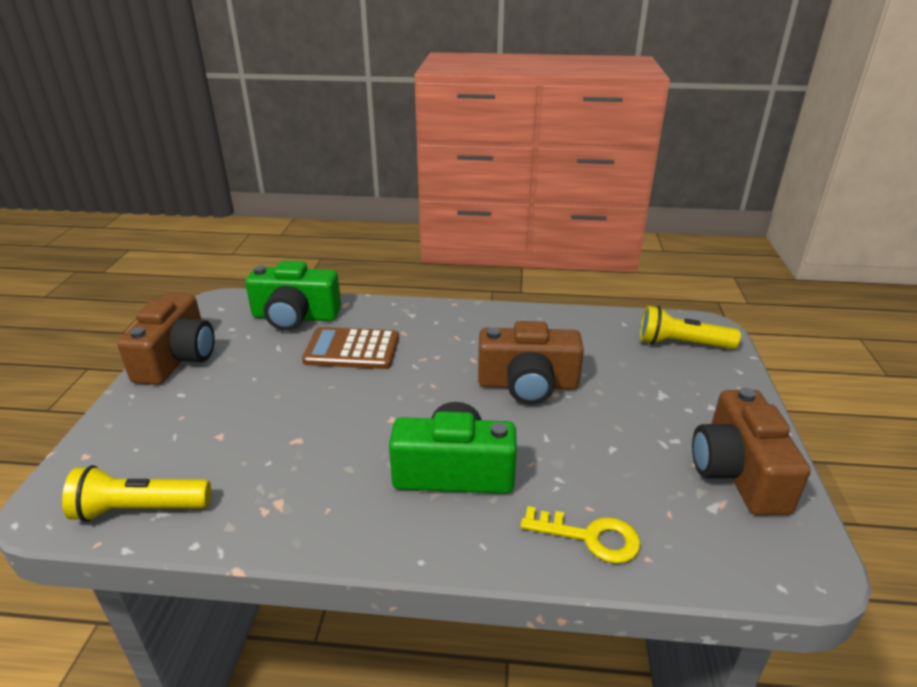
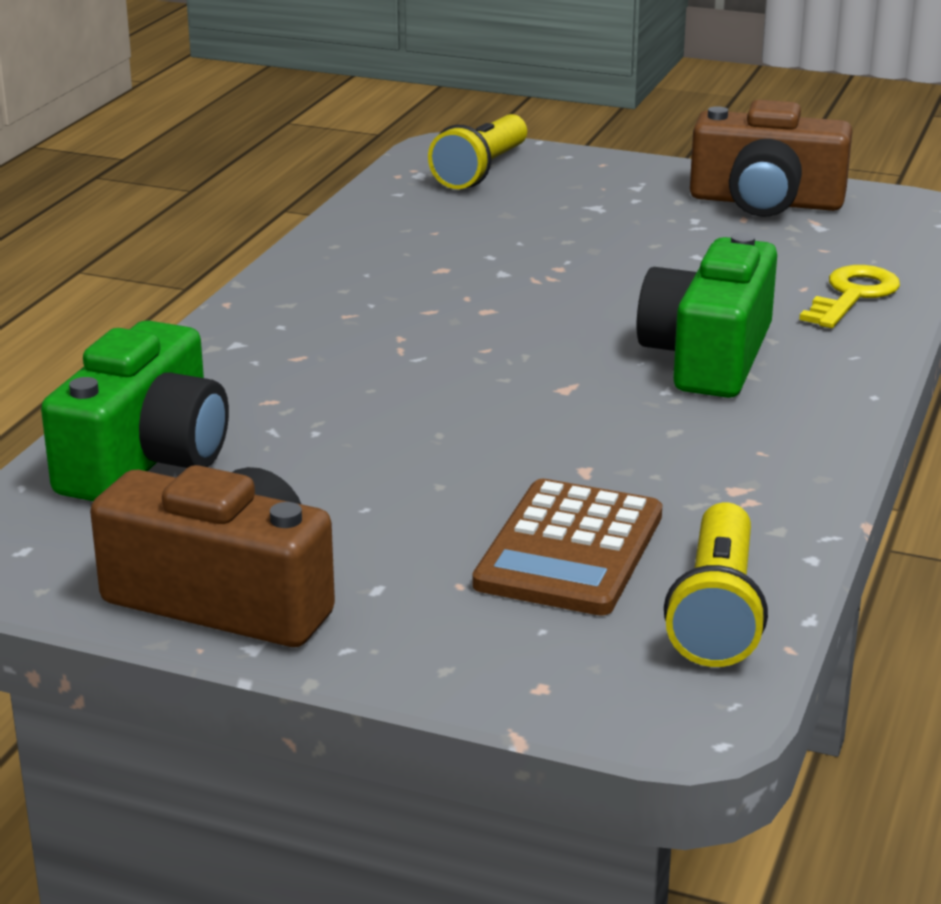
camera: 75 degrees left, 5 degrees down
(352, 349) = (325, 407): brown calculator -> brown calculator (570, 550)
(528, 384) = (525, 281): brown camera -> none

